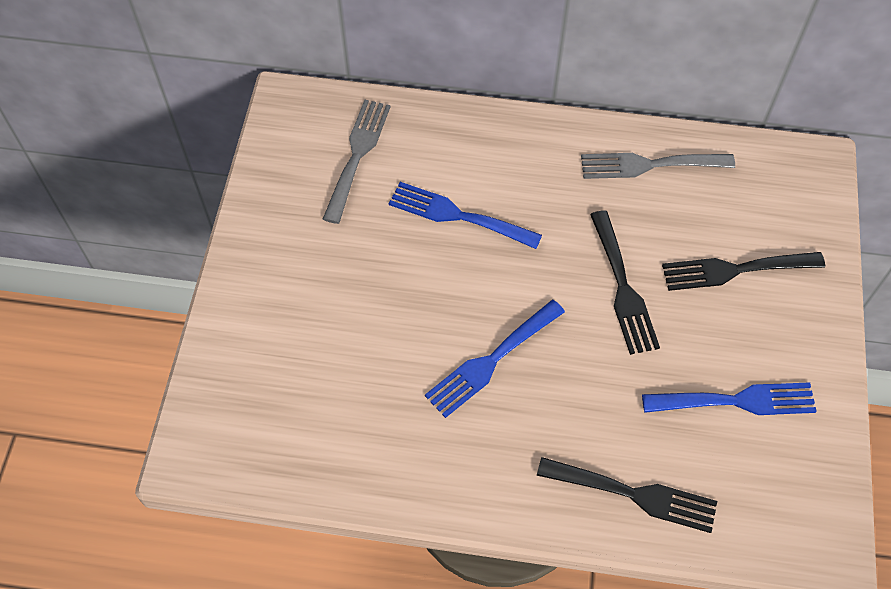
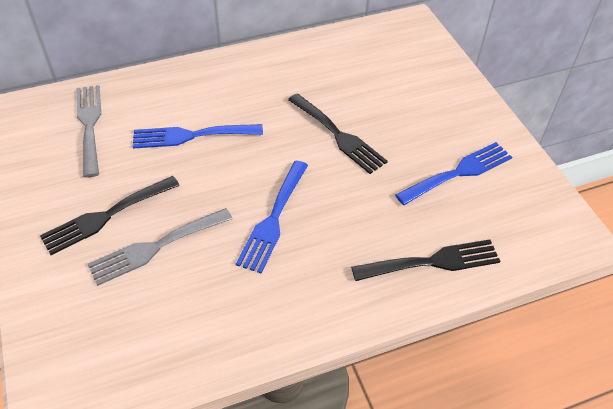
camera: 30 degrees left, 10 degrees down
(649, 165) = (309, 58): grey fork -> grey fork (156, 247)
(735, 270) = (404, 97): black fork -> black fork (106, 216)

